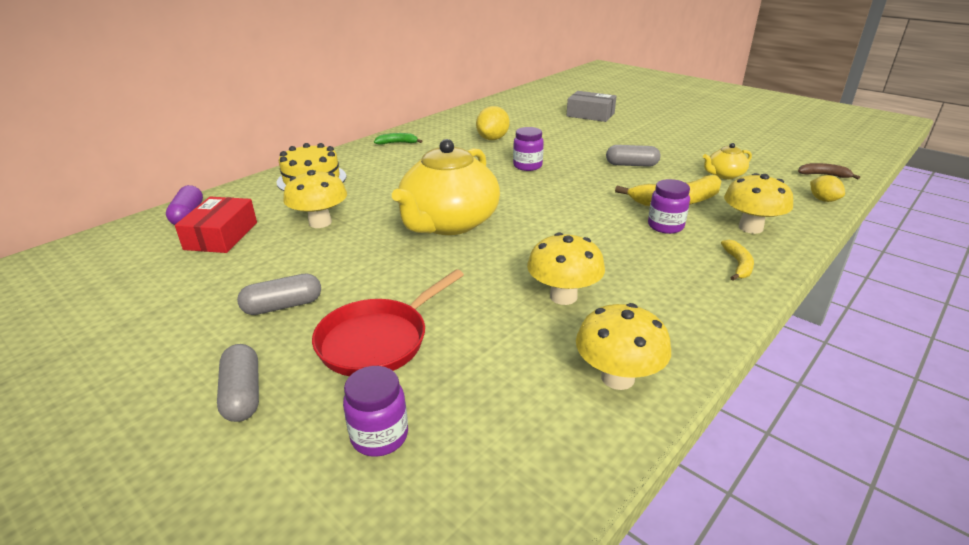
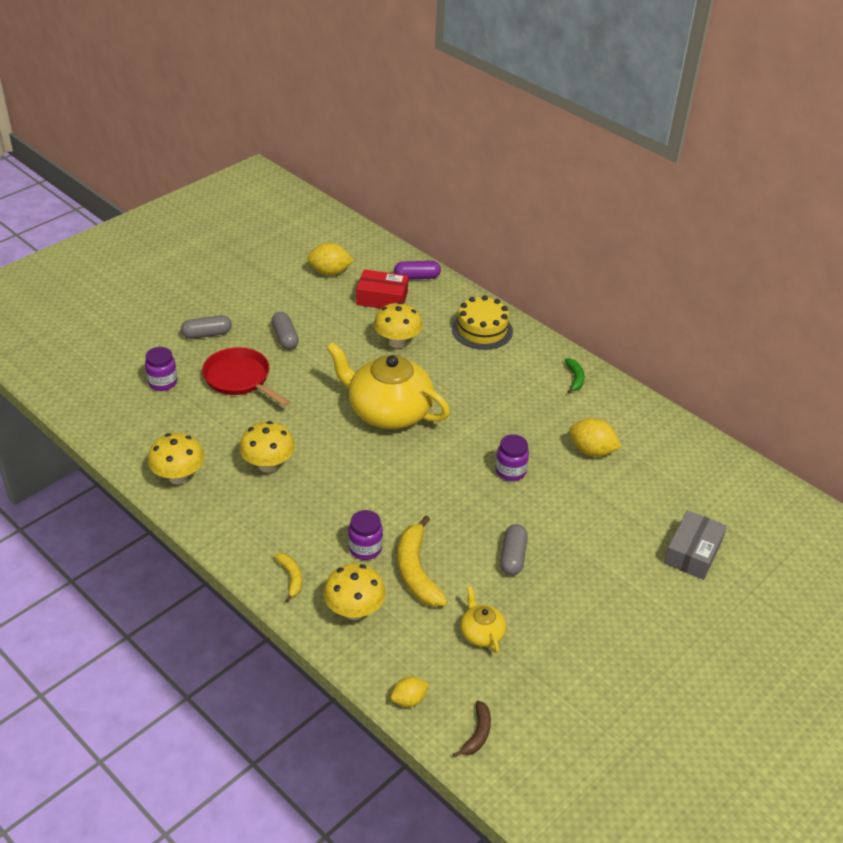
camera: 90 degrees right, 10 degrees up
(130, 278) = (330, 272): none -> yellow lemon
(738, 265) = (291, 578): yellow banana -> yellow banana turned 120 degrees counterclockwise

